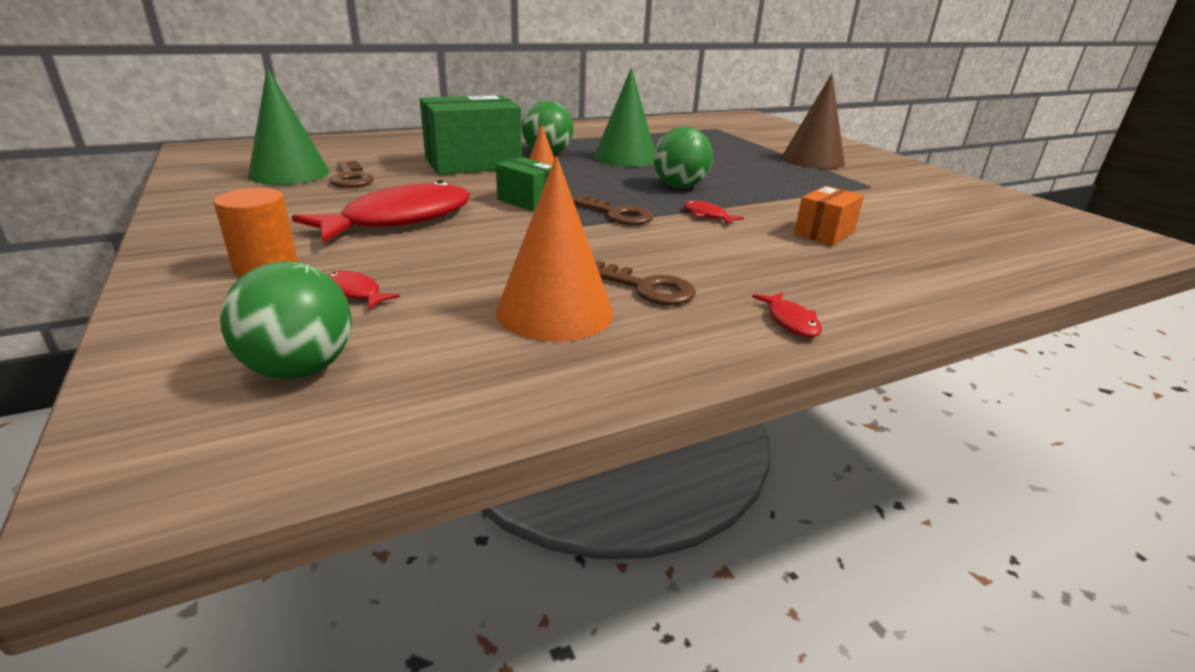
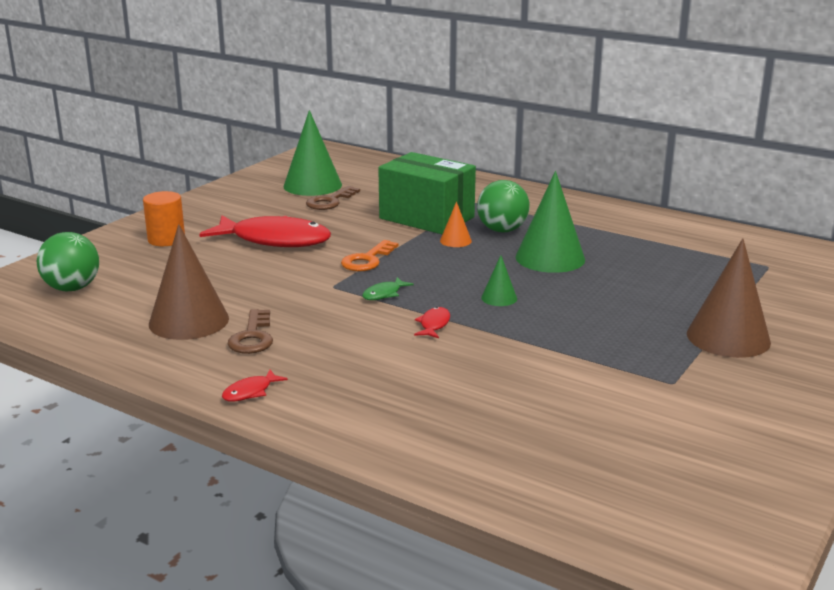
camera: 60 degrees right, 5 degrees down
(355, 293) = (158, 269): red fish -> none
(528, 201) = (367, 260): green box -> orange key
(555, 311) = (189, 321): orange cone -> brown cone
(617, 214) = (384, 294): brown key -> green fish
(679, 186) = (499, 298): green ball -> green cone
(824, 233) = (462, 378): orange box -> none

